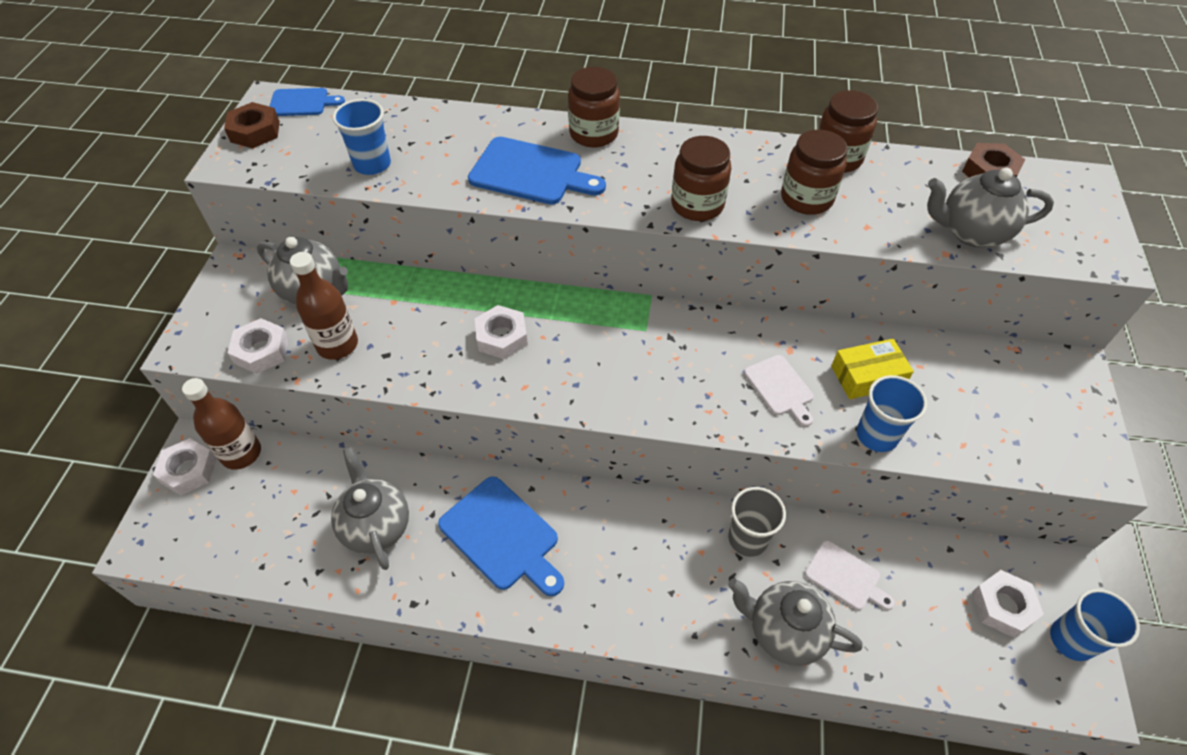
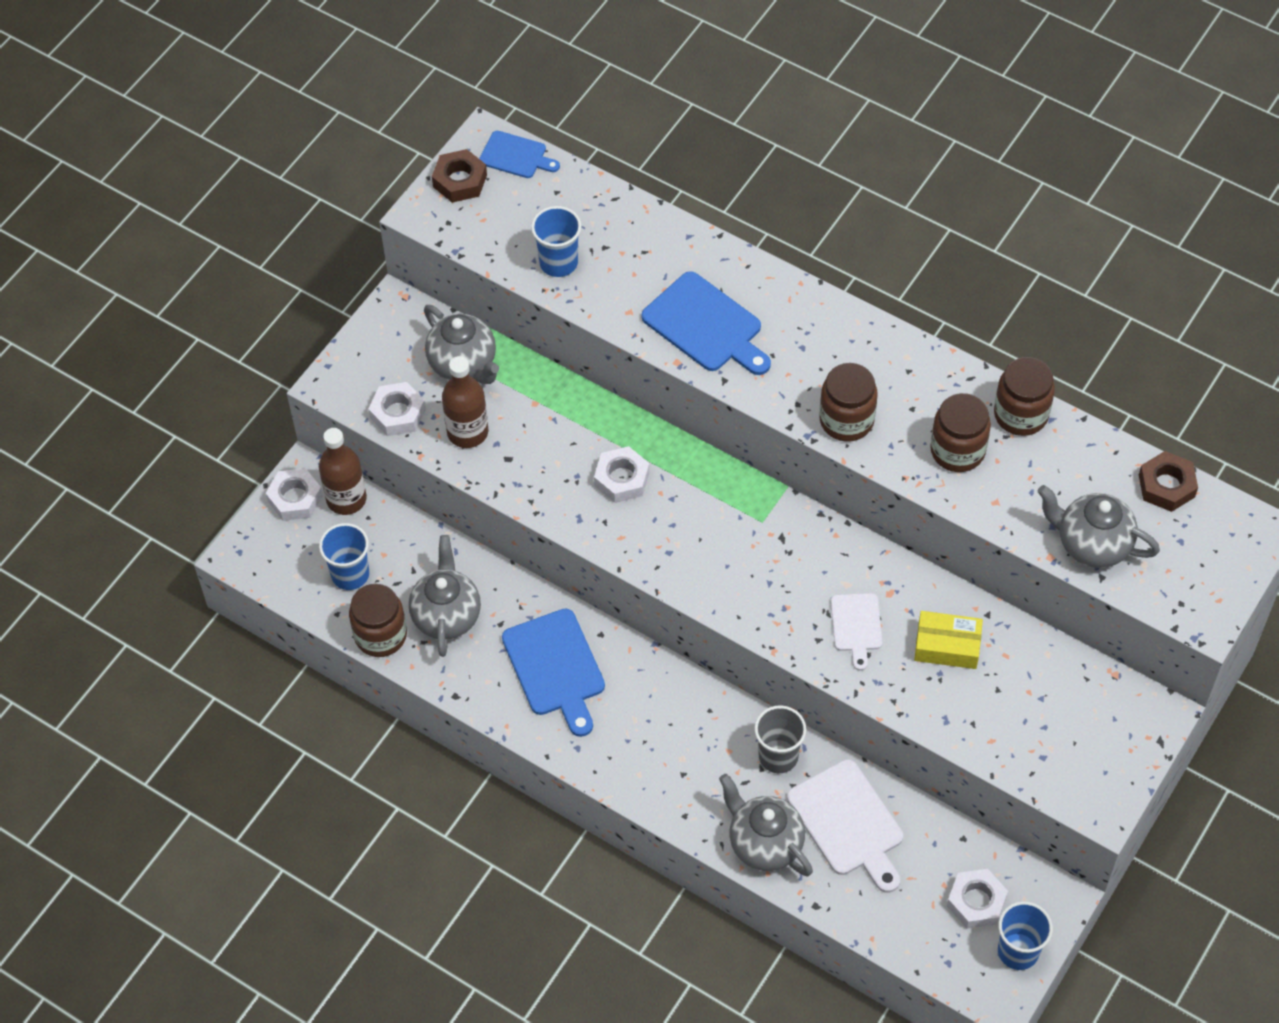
camera: 25 degrees right, 5 degrees up
(593, 134) = (791, 298): brown jar -> brown jar (380, 635)
(845, 577) = (848, 823): white cutting board -> white cutting board, size x1.69
(877, 435) = (917, 702): blue cup -> blue cup (350, 574)

